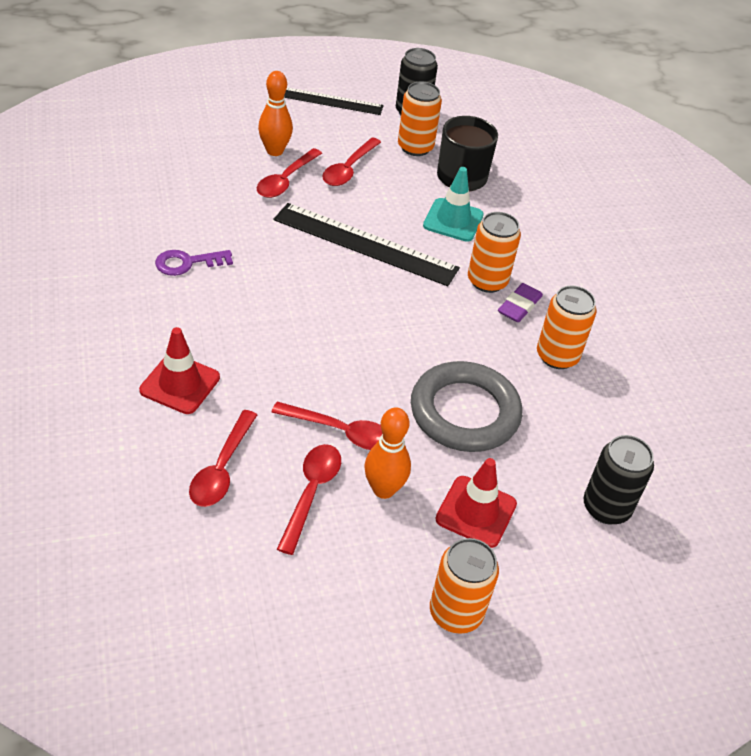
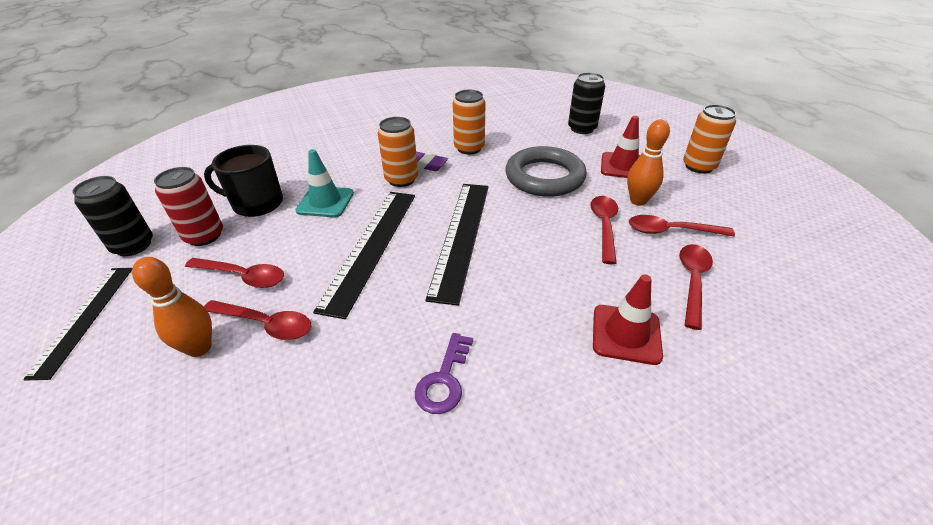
camera: 95 degrees left, 5 degrees down
(187, 263) = (444, 380): purple key -> purple key turned 45 degrees clockwise
(222, 468) = (692, 281): red spoon -> red spoon turned 75 degrees counterclockwise
(361, 308) = (461, 236): none -> black ruler
(415, 147) = (204, 236): orange can -> red can

